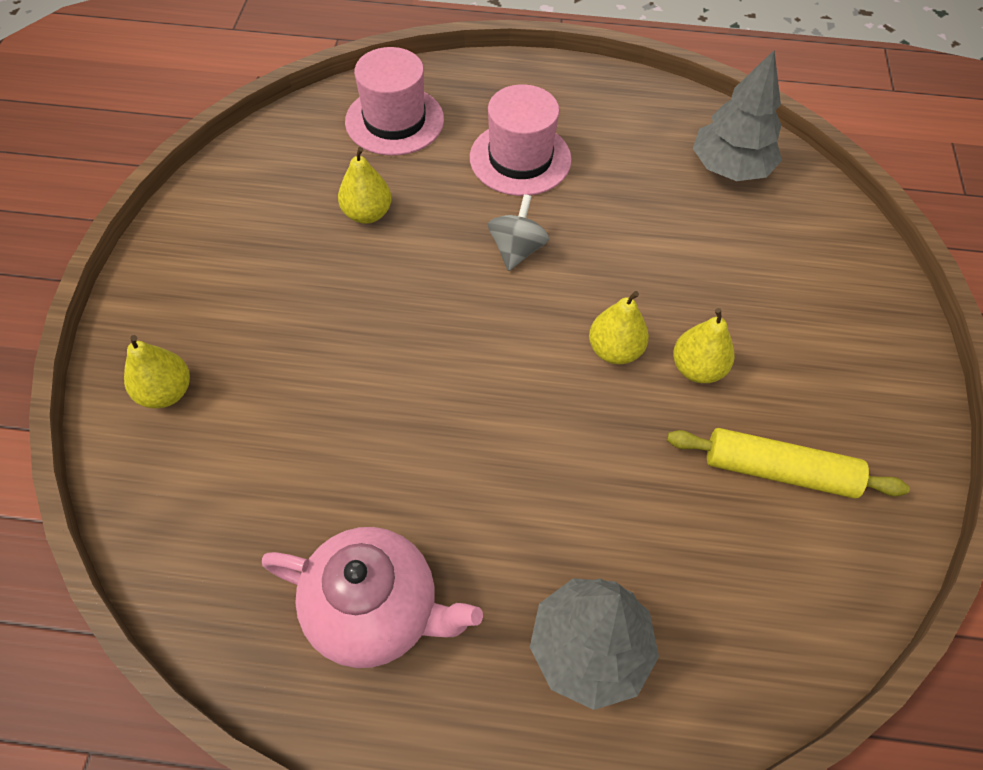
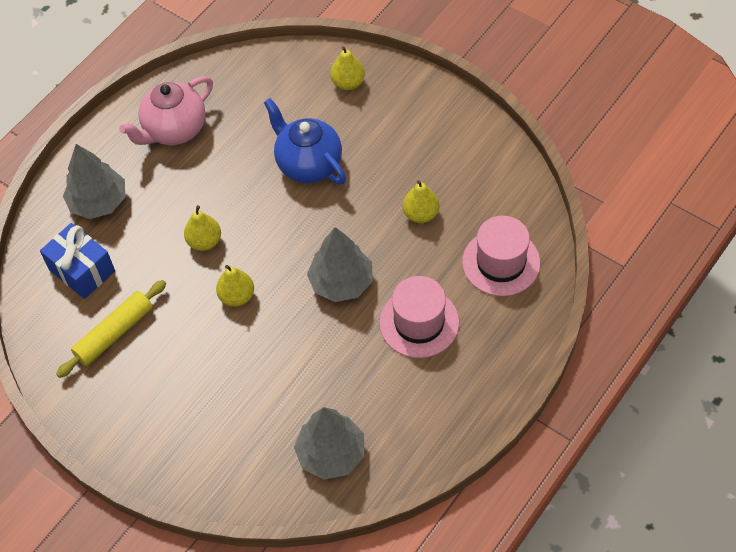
camera: 125 degrees right, 0 degrees up
(350, 372) = (308, 164): none -> blue teapot
(516, 250) = (341, 282): grey spinning top -> grey tree
(697, 368) = (197, 332): yellow pear -> yellow pear (205, 241)
(723, 587) = (82, 270): none -> blue gift

